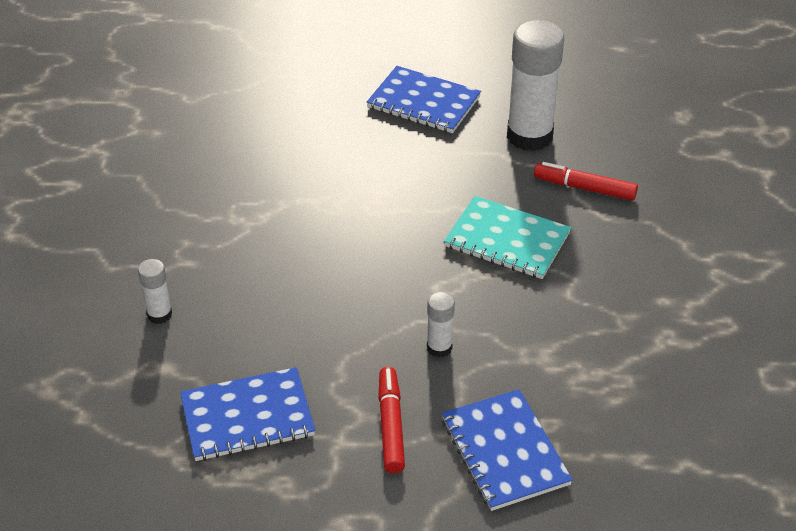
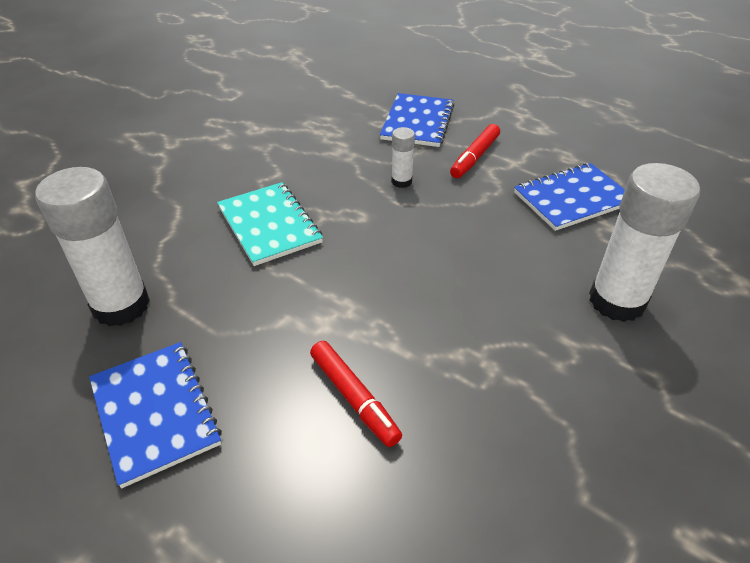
camera: 145 degrees left, 0 degrees up
(159, 314) = (617, 301): white glue stick -> white glue stick, size x2.13
(247, 416) = (572, 198): blue notebook -> blue notebook turned 45 degrees counterclockwise
(585, 188) = (156, 234): red marker -> red marker (354, 397)

